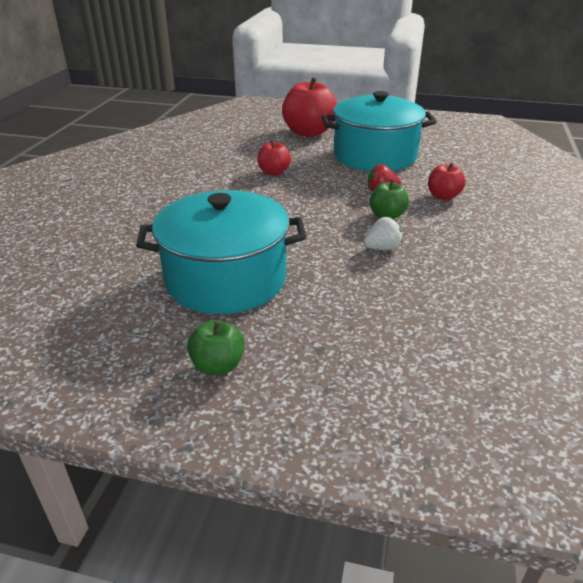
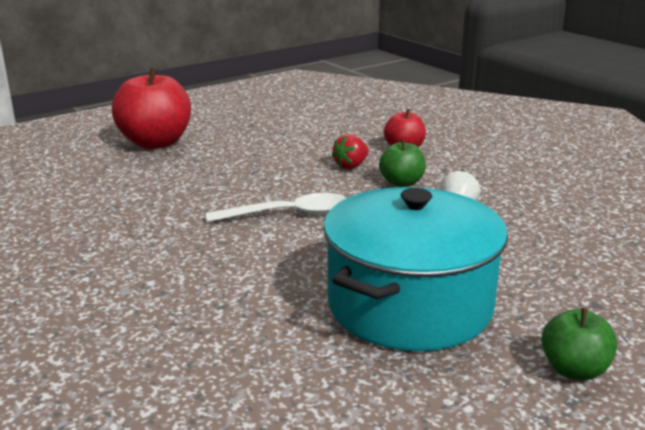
camera: 50 degrees left, 10 degrees down
(274, 172) = (213, 194): red apple -> none
(282, 201) = (288, 214): none -> white spoon
(375, 156) = (274, 139): turquoise pot -> none

